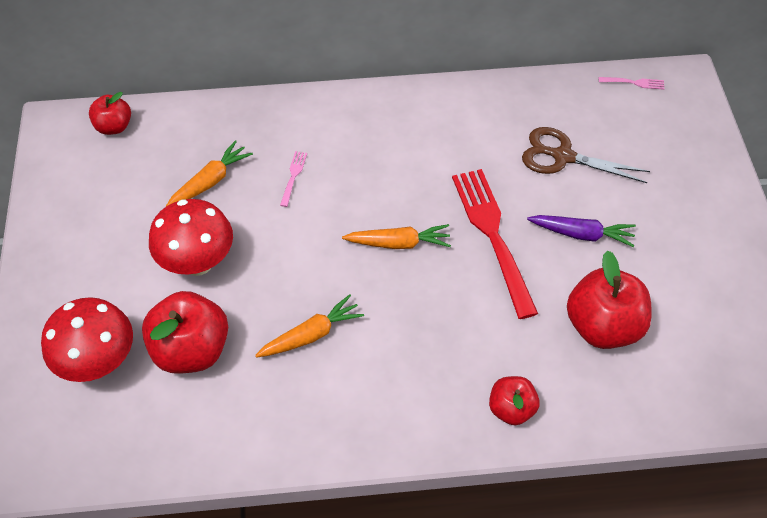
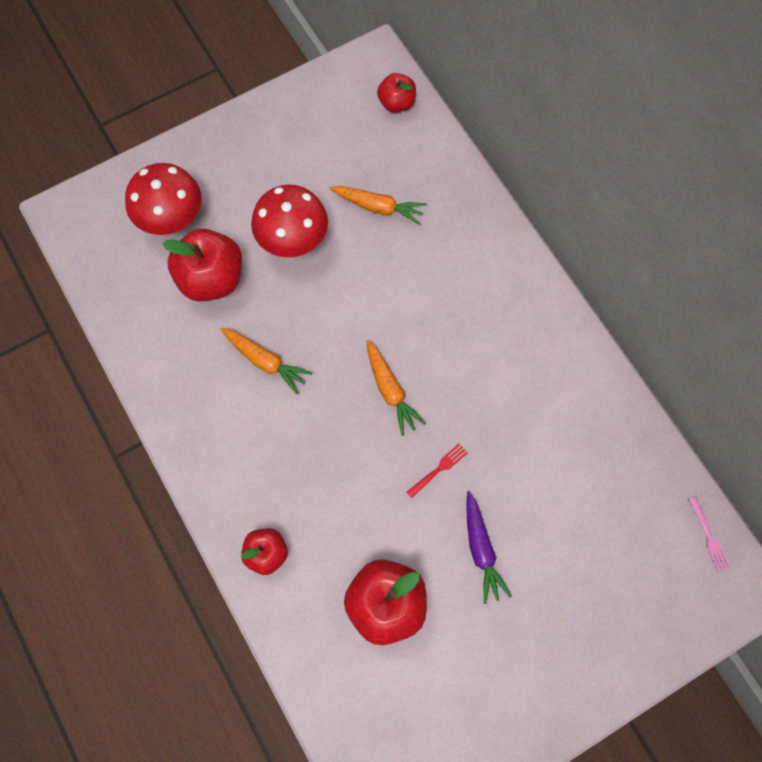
camera: 65 degrees right, 15 degrees up
(293, 177) = (418, 270): pink fork -> none
(493, 236) = (438, 469): red fork -> red fork, size x0.40
(563, 156) = (568, 498): brown scissors -> none

